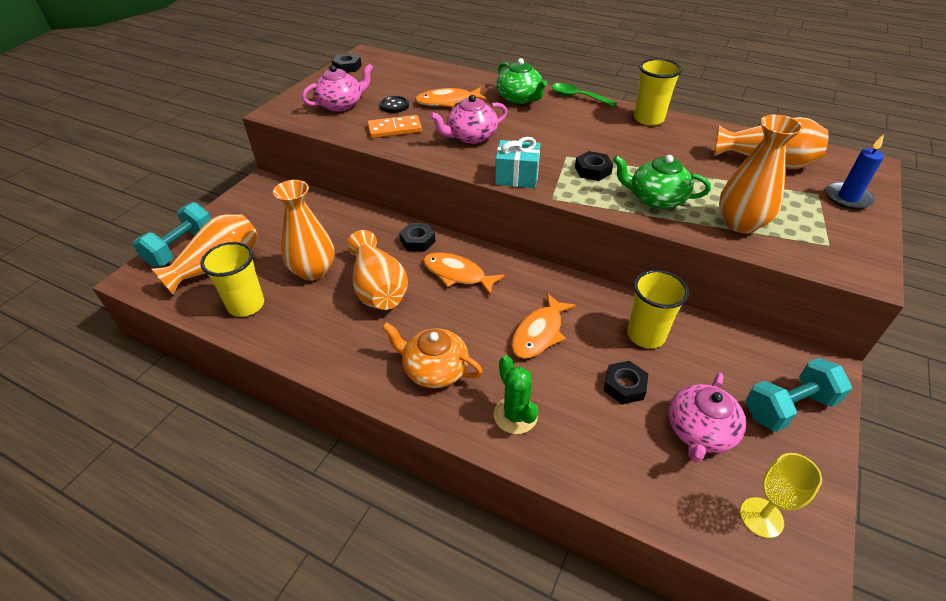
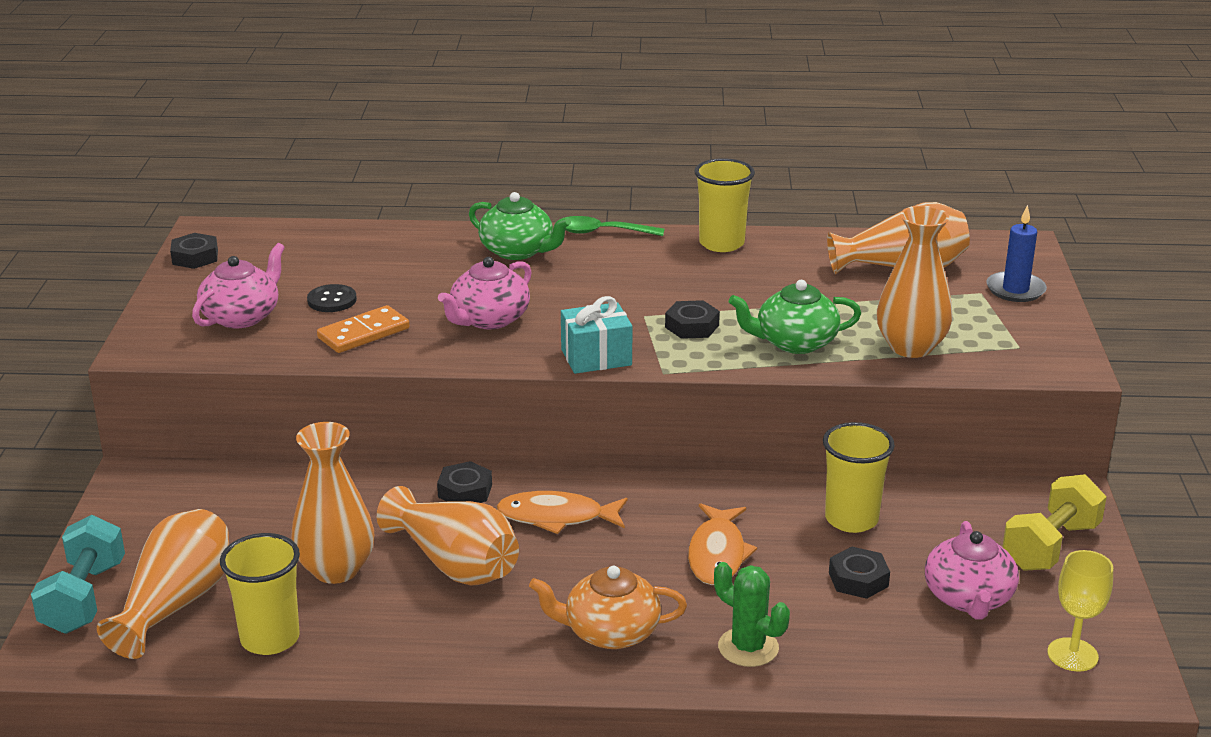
camera: 25 degrees left, 15 degrees down
(447, 102) = (411, 278): orange fish -> none
(788, 407) = (1050, 546): turquoise dumbbell -> yellow dumbbell

